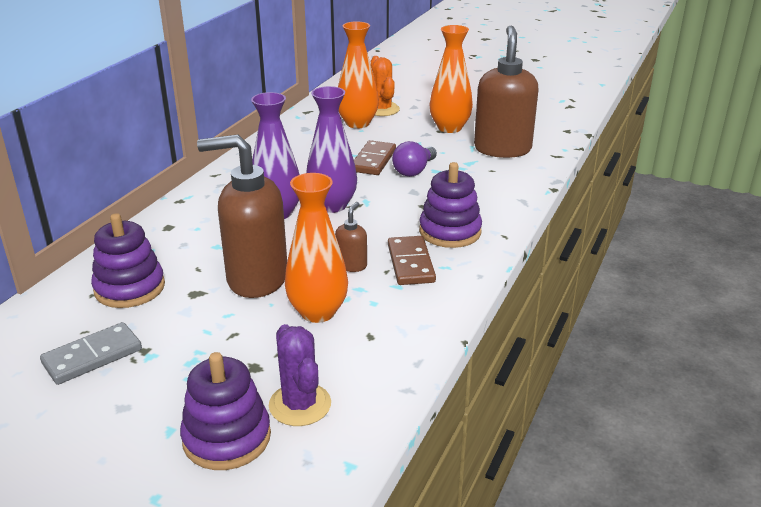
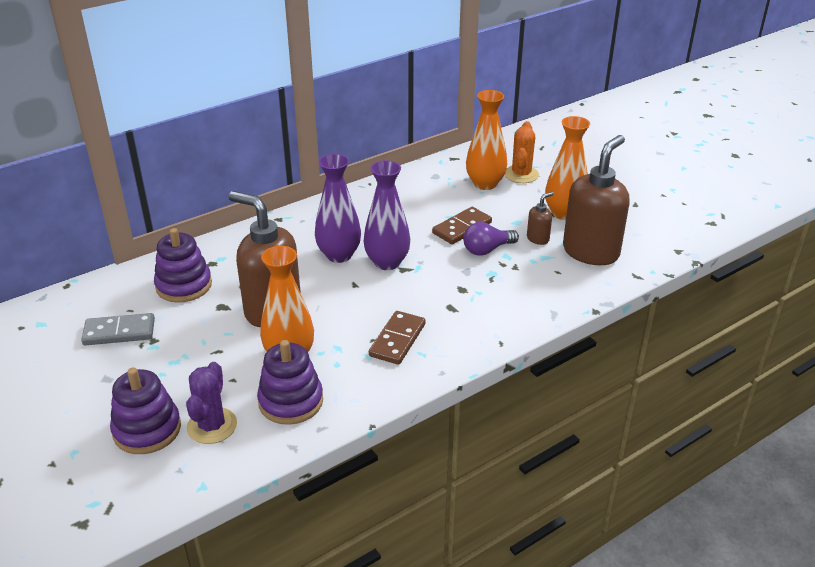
camera: 30 degrees right, 5 degrees up
(351, 265) = (351, 324): brown soap dispenser -> brown soap dispenser (538, 239)
(450, 232) = (458, 322): purple stacking toy -> purple stacking toy (291, 401)

